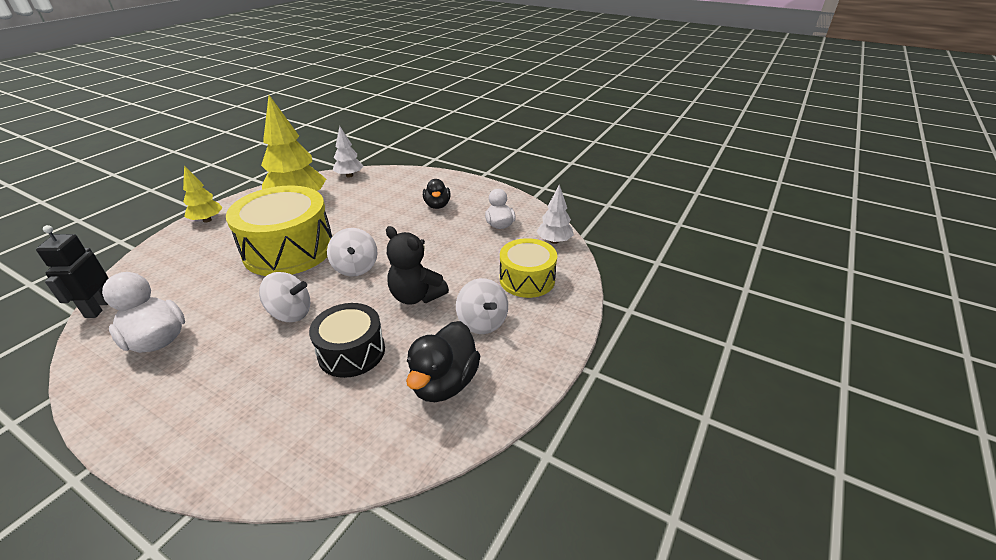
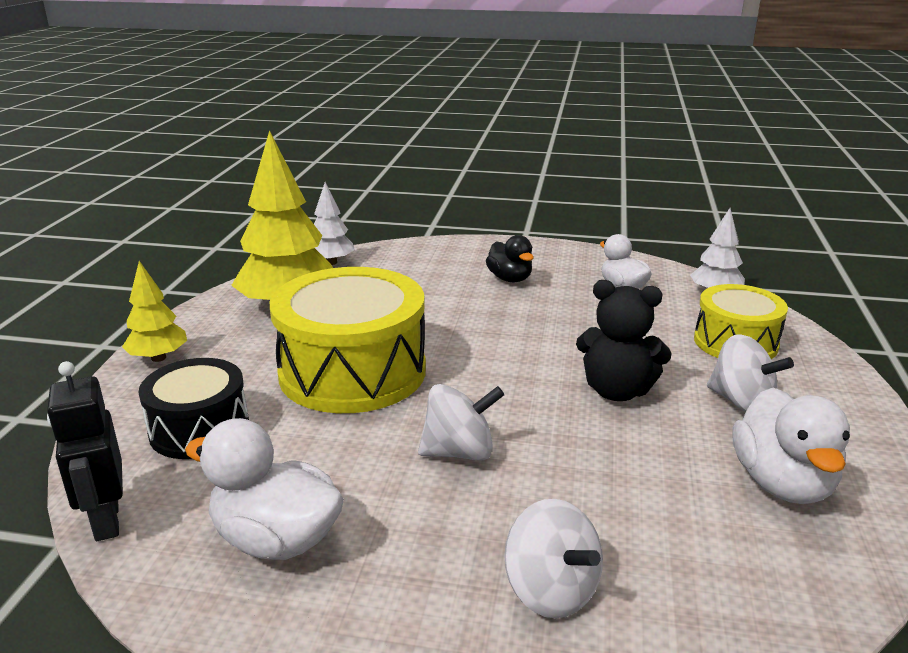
camera: 20 degrees left, 10 degrees down
(351, 352) = (612, 478): black drum -> black drum (199, 429)
(355, 267) = (486, 374): white spinning top -> white spinning top (551, 590)
(444, 383) = (782, 483): black duck -> white duck

